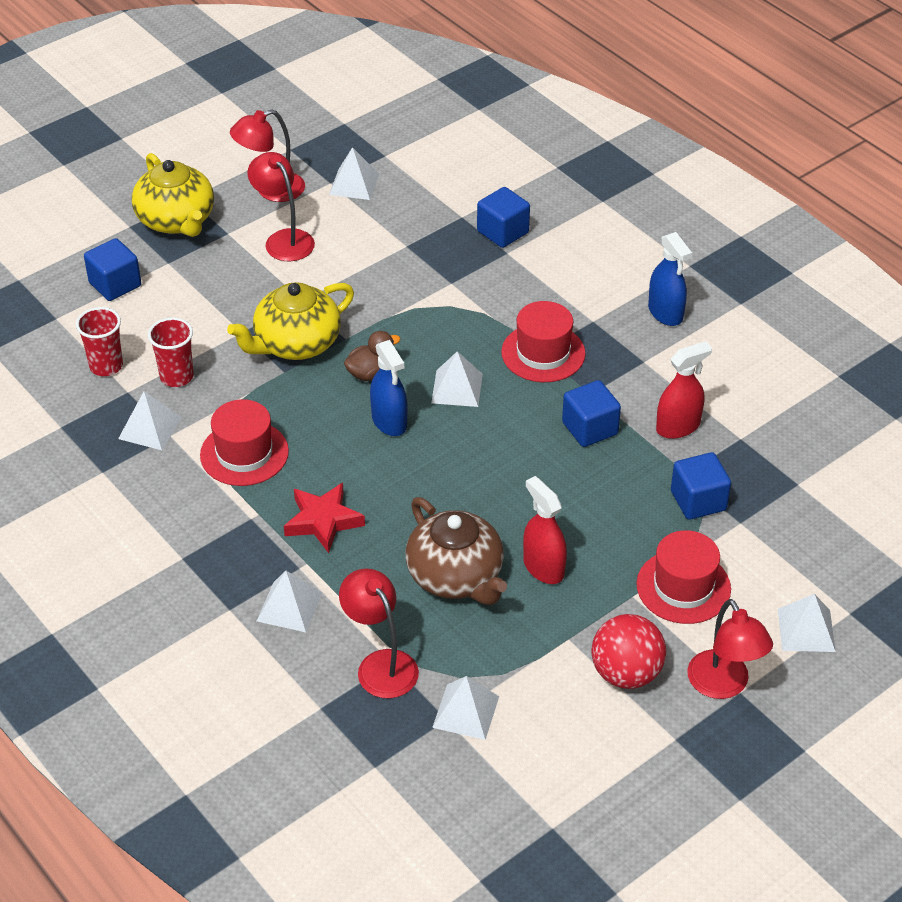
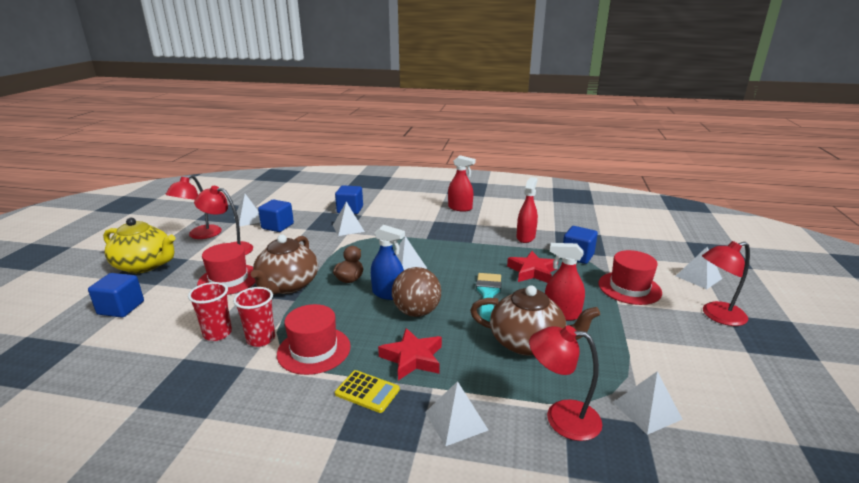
camera: 40 degrees left, 20 degrees down
(106, 366) = (151, 352): red cup -> red cup (261, 339)
(150, 428) = (223, 370): white pyramid -> white pyramid (348, 228)
(247, 530) = (367, 392): none -> yellow calculator
(296, 344) = (287, 285): yellow teapot -> brown teapot
(390, 466) = (416, 312): none -> brown ball
(498, 489) = (488, 294): none -> turquoise brush
(543, 353) = (428, 238): red hat -> red hat (228, 279)
(590, 428) = (491, 253): blue cube -> blue cube (277, 226)
(599, 489) = (532, 271): none -> red star
(626, 673) = (675, 336): red ball -> none
(665, 313) = (460, 208): blue spray bottle -> red spray bottle
(723, 685) = (716, 315): red lamp -> red lamp turned 135 degrees clockwise

